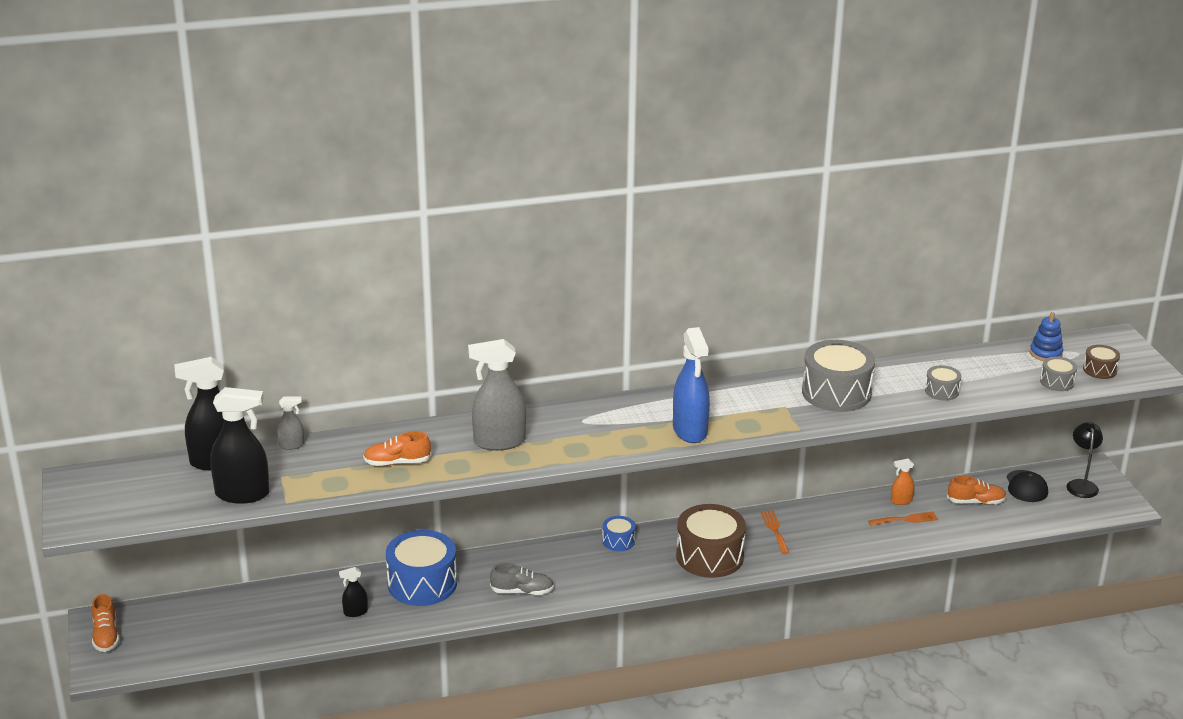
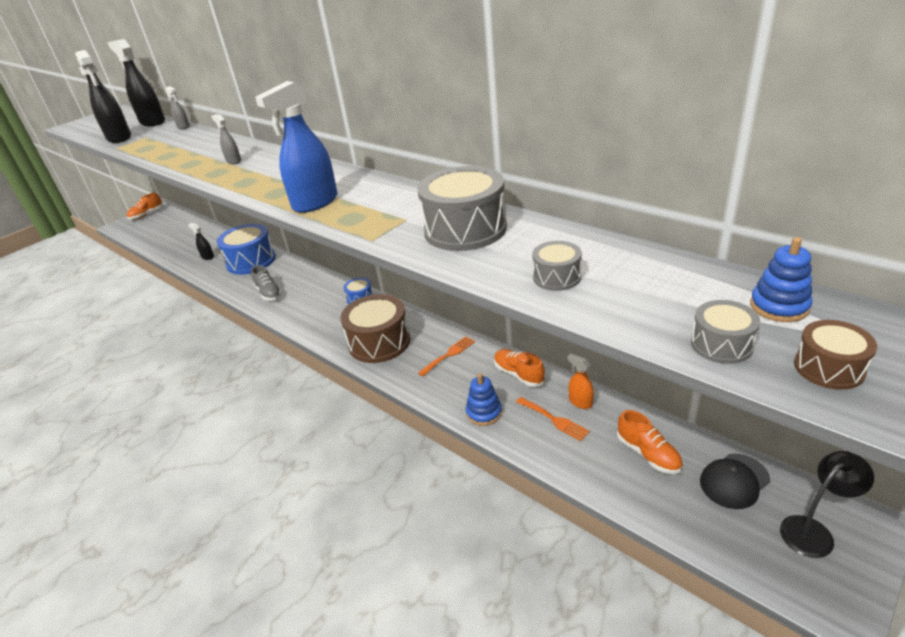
camera: 60 degrees right, 5 degrees up
(397, 462) = (182, 151): orange shoe -> orange shoe (518, 374)
(499, 442) = (234, 161): grey spray bottle -> grey spray bottle, size x0.48
(865, 544) = (484, 413): none -> blue stacking toy

